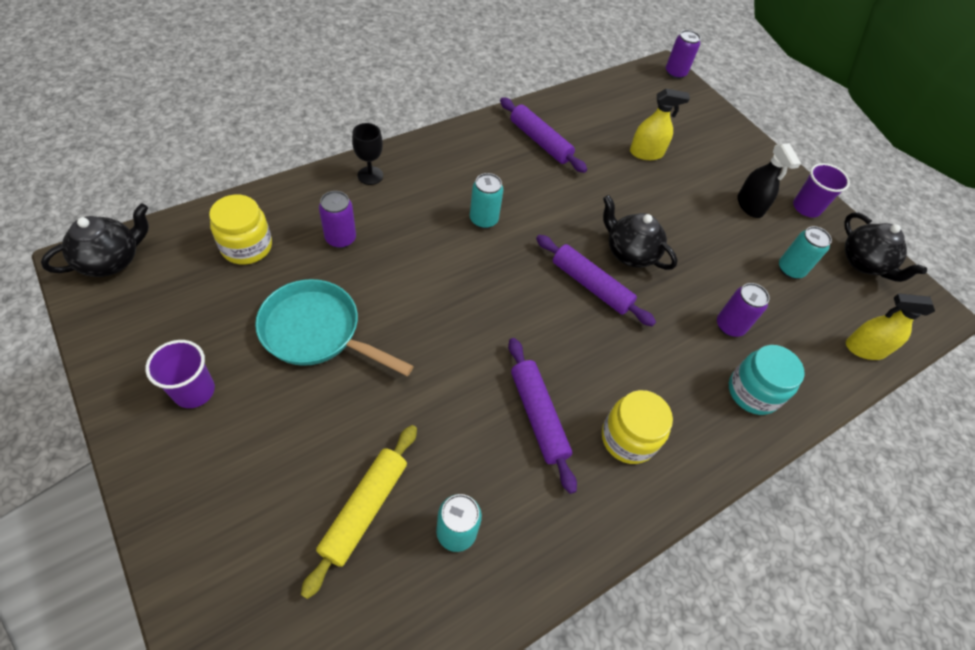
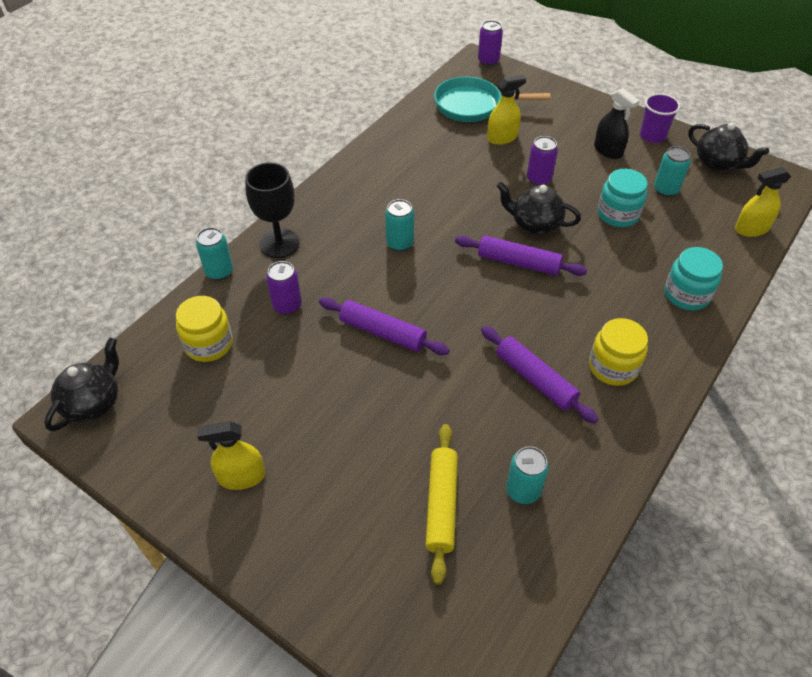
camera: 15 degrees left, 5 degrees down
(194, 391) = (241, 477): purple cup -> yellow spray bottle
(299, 181) = (219, 272): none -> turquoise can
(317, 332) = (316, 388): turquoise pan -> turquoise pan (473, 106)
(370, 175) = (279, 243): black goblet -> black goblet, size x1.62
(540, 141) = (408, 160): purple rolling pin -> purple rolling pin (382, 332)
(724, 276) = (618, 214): none -> turquoise jar
(730, 326) = (643, 251): purple can -> purple can (539, 179)

